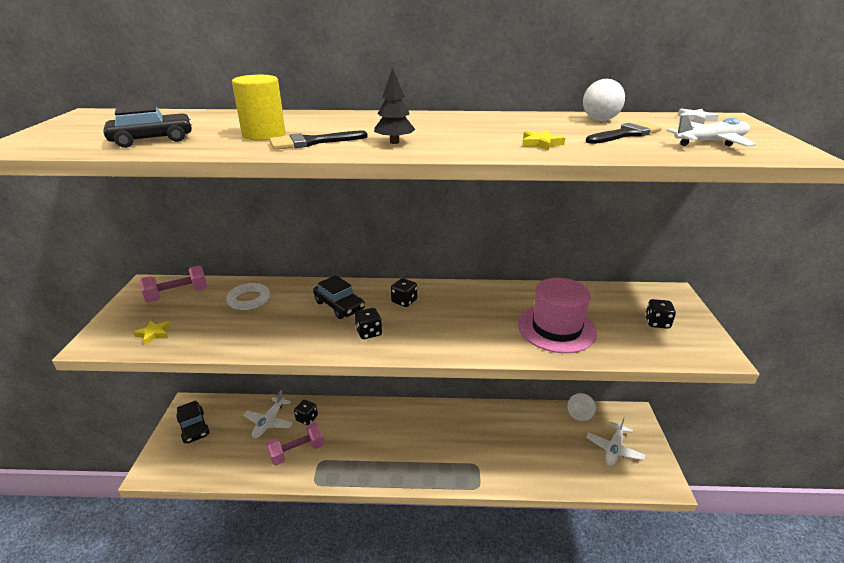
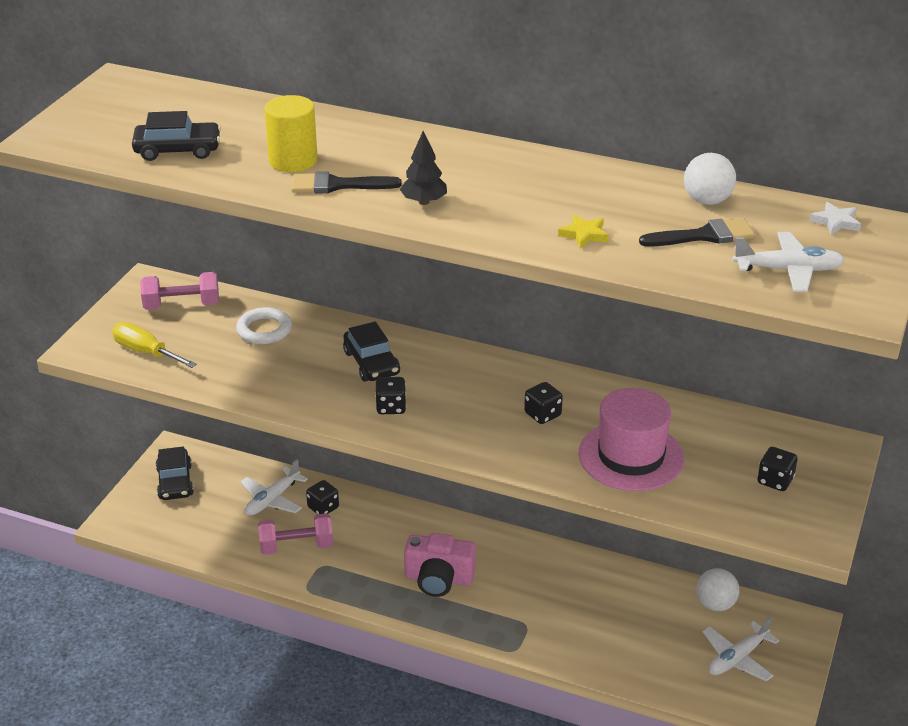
camera: 20 degrees right, 5 degrees up
(154, 333) = (146, 352): yellow star -> yellow screwdriver
(404, 301) = (456, 375): black dice -> black dice (542, 414)
(404, 448) = (438, 578): none -> pink camera

